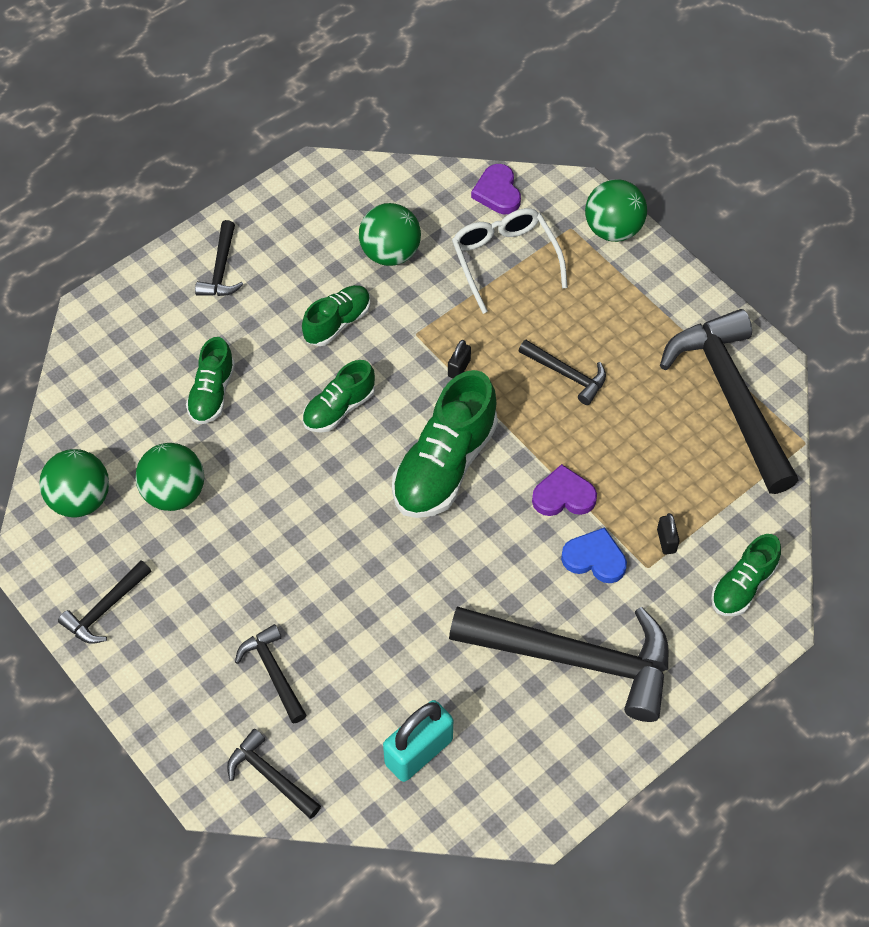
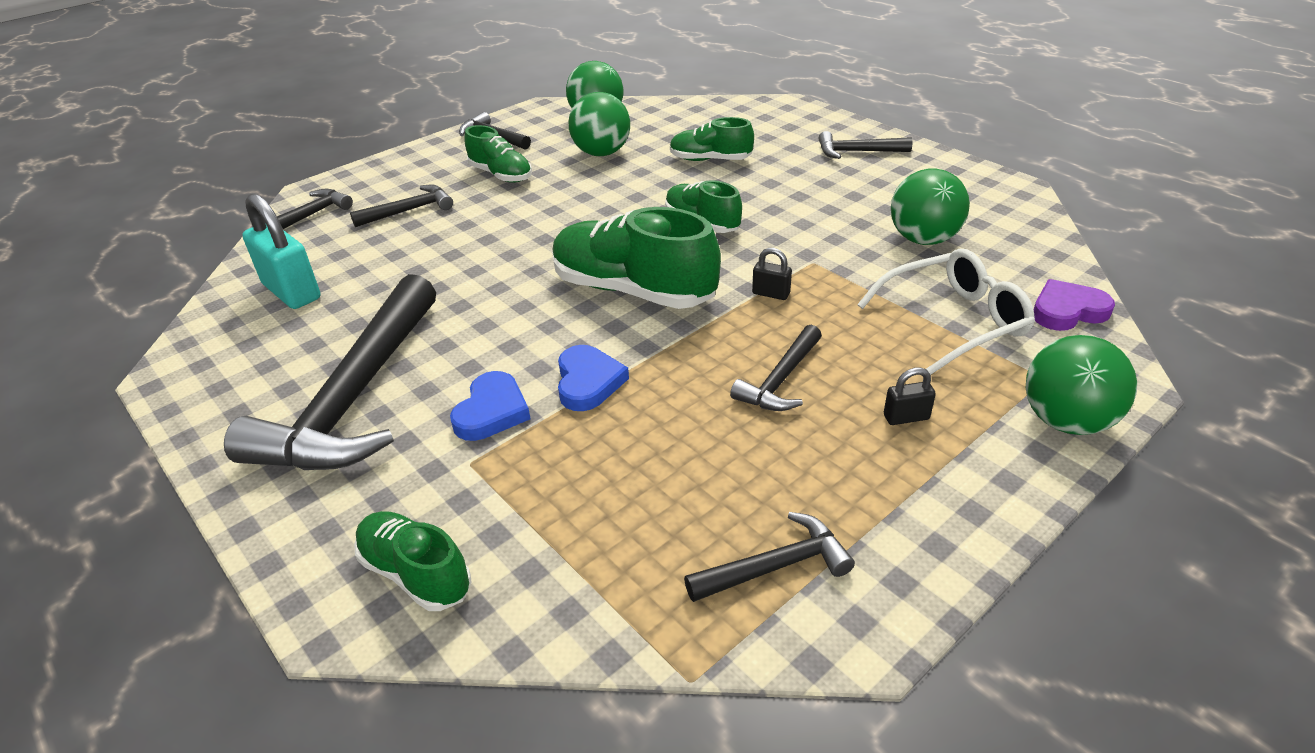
camera: 90 degrees right, 20 degrees down
(337, 322) = (812, 214): green shoe -> green shoe (501, 175)
(563, 496) = (588, 382): purple heart -> blue heart
(666, 541) = (508, 482): black padlock -> black padlock (906, 417)
(730, 396) = (776, 566): black hammer -> black hammer, size x0.47

